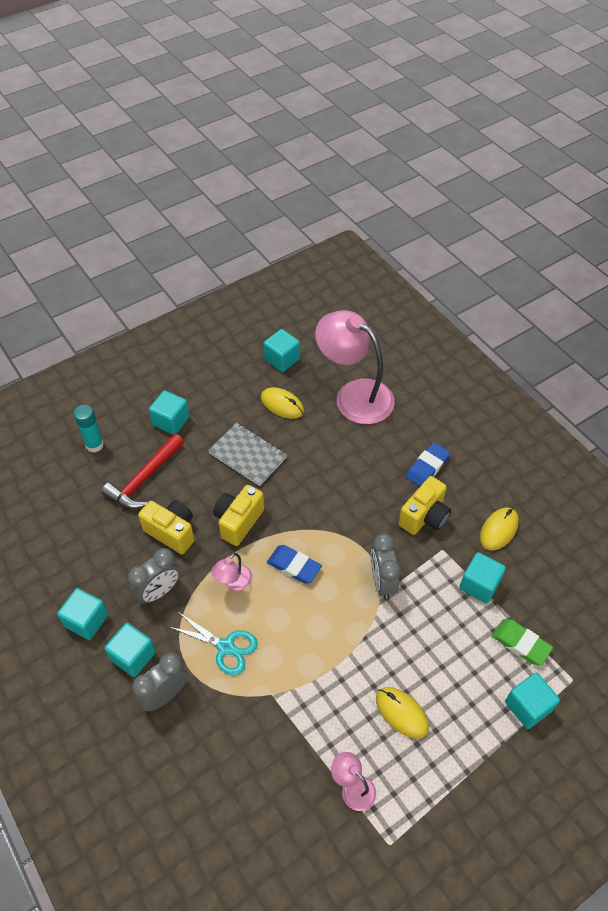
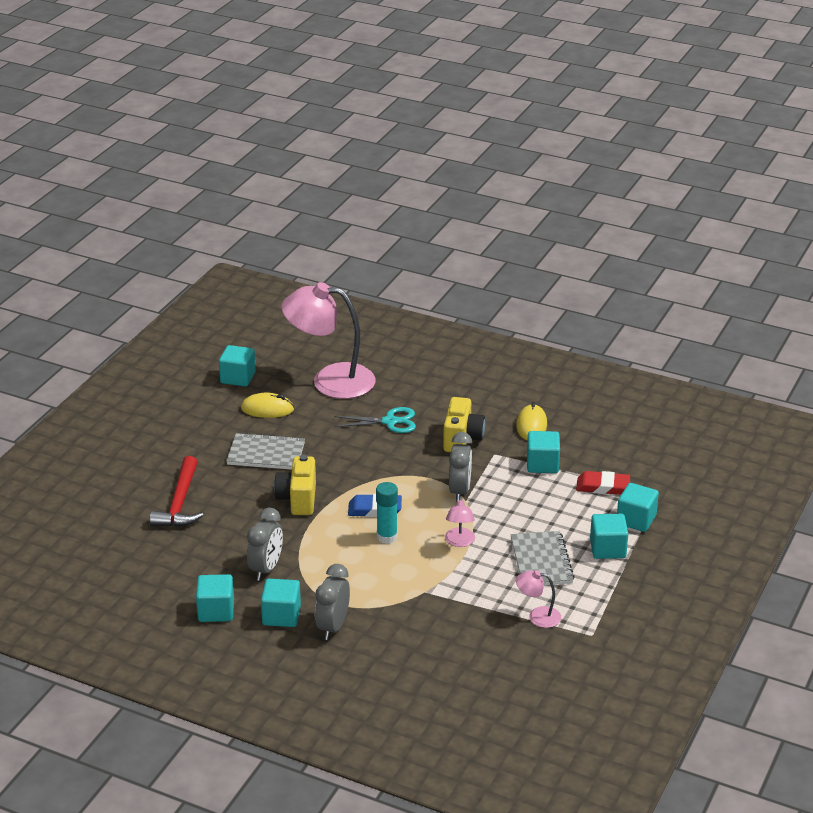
camera: 30 degrees left, 20 degrees down
(94, 445) = (105, 497): turquoise glue stick -> turquoise glue stick (387, 537)
(171, 421) = (168, 456): turquoise cube -> turquoise cube (607, 549)
(172, 532) = (241, 528): yellow camera -> none
(225, 647) = (359, 579): turquoise scissors -> turquoise scissors (390, 422)
(233, 582) = (329, 539): pink lamp -> pink lamp (459, 542)
(382, 581) = (459, 491): grey clock -> grey clock turned 135 degrees counterclockwise
(401, 713) = (541, 561): yellow mouse -> grey notebook
(427, 467) = (438, 407): blue eraser -> none
(520, 643) = (603, 486): green eraser -> red eraser

